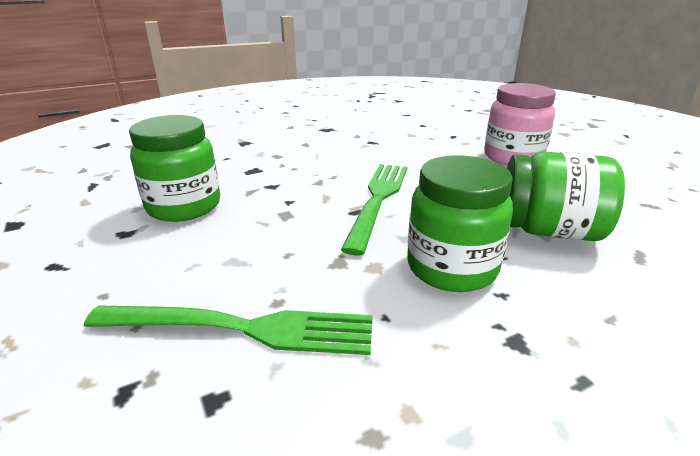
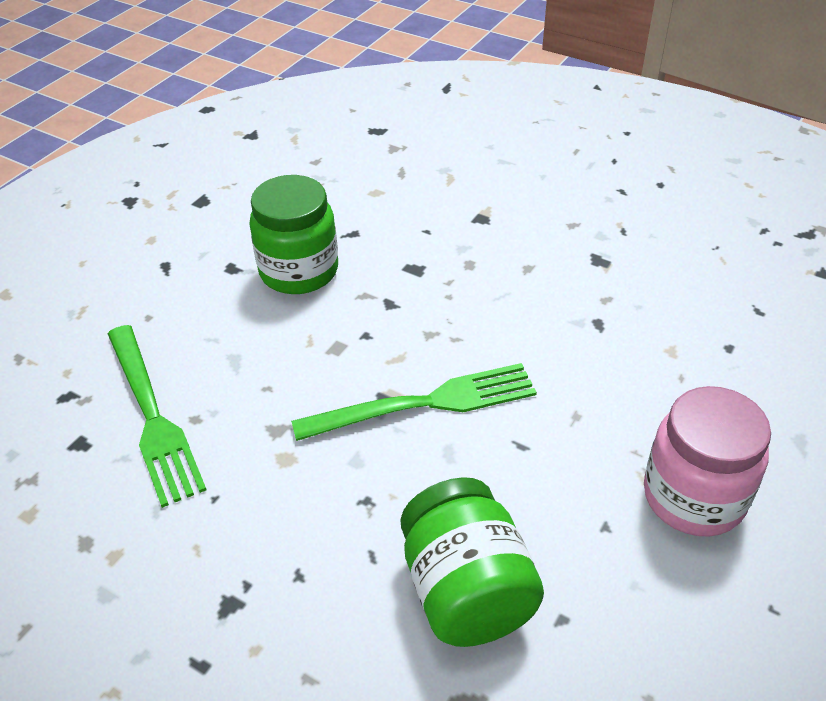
camera: 60 degrees right, 15 degrees up
(451, 268) = (321, 520): green jar -> none

